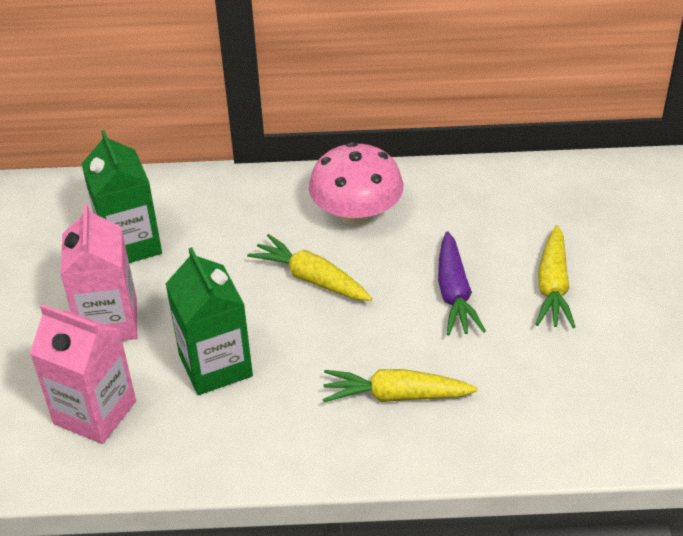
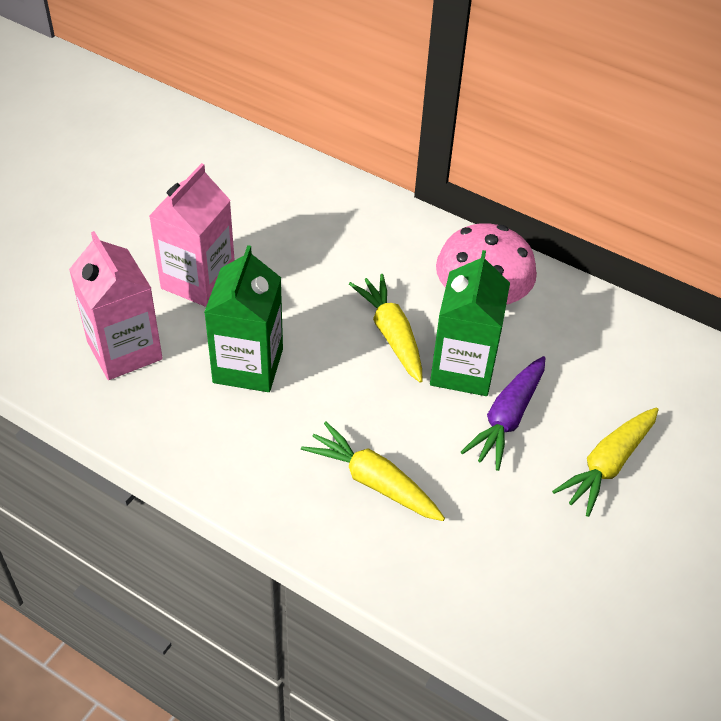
camera: 30 degrees right, 5 degrees up
(130, 244) = (269, 224): green carton -> green carton (462, 369)

